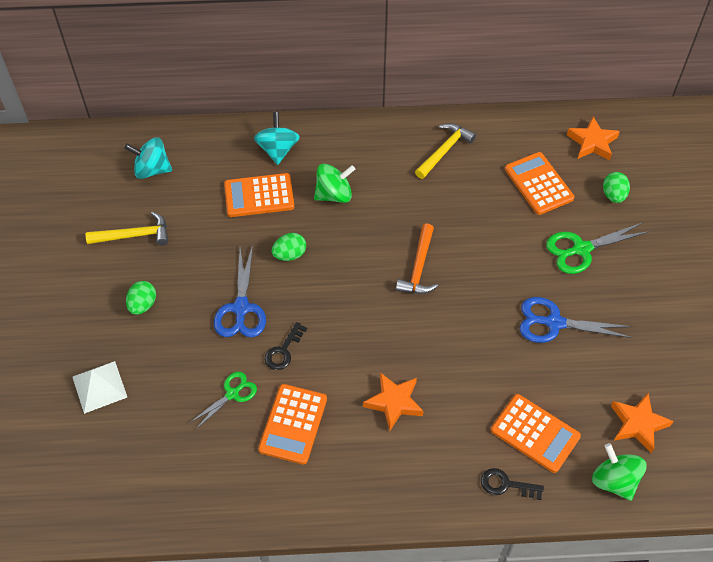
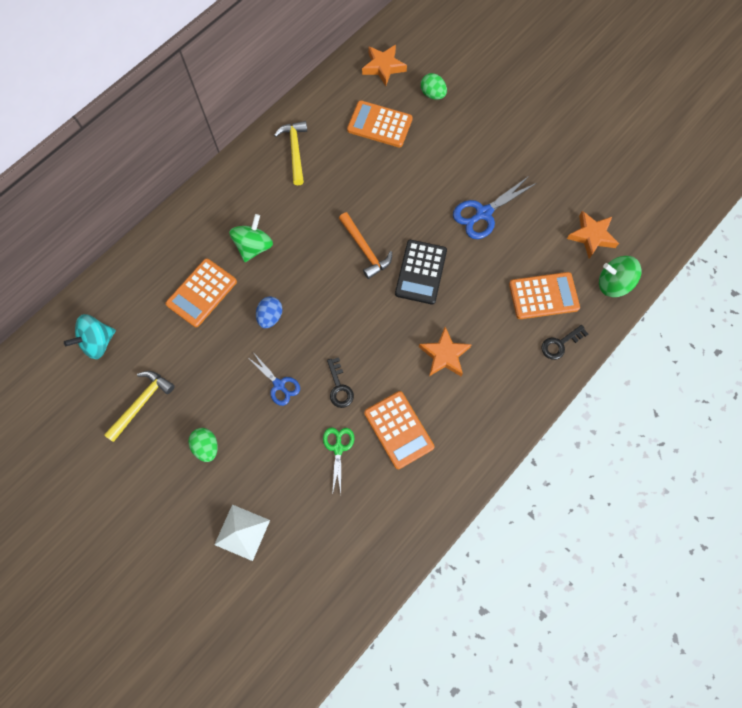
camera: 45 degrees left, 15 degrees up
(241, 309) = (279, 385): blue scissors -> blue scissors, size x0.64
(278, 150) = (177, 247): turquoise spinning top -> none
(290, 255) = (270, 316): green egg -> blue egg
(446, 323) = (421, 272): none -> black calculator
(581, 249) = (450, 149): green scissors -> none

